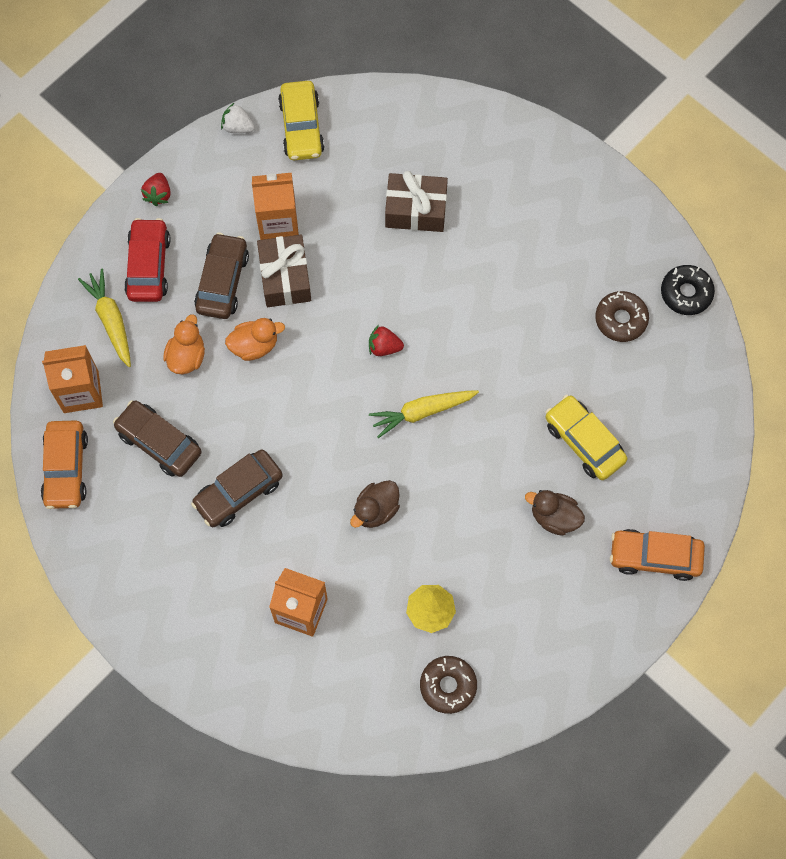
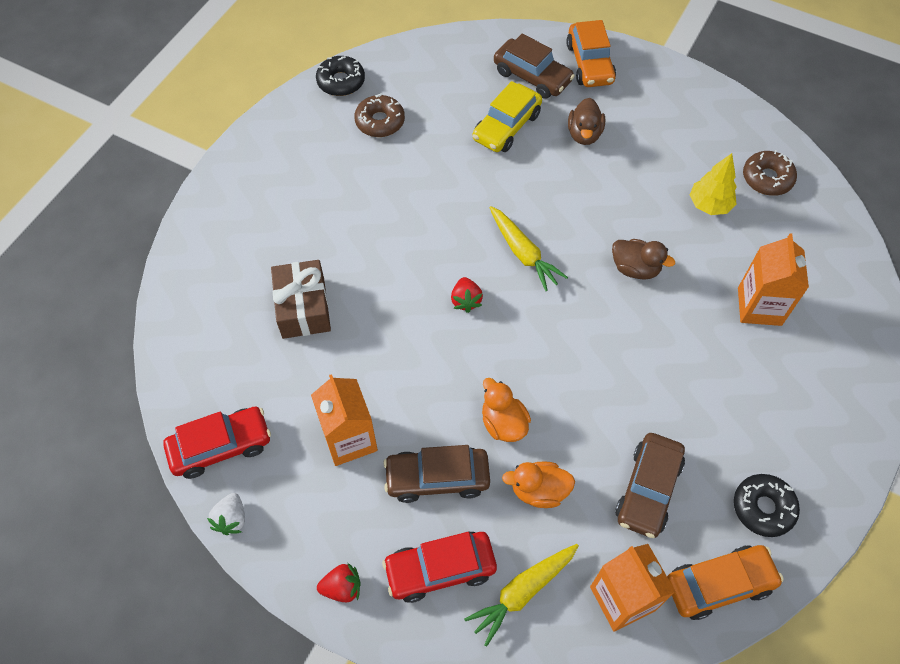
camera: 105 degrees left, 10 degrees down
(113, 530) = (763, 508): none -> black donut
(238, 492) = (669, 393): brown car -> brown car (532, 76)
(285, 277) = (414, 413): brown gift -> none
(301, 127) = (221, 446): yellow car -> red car

